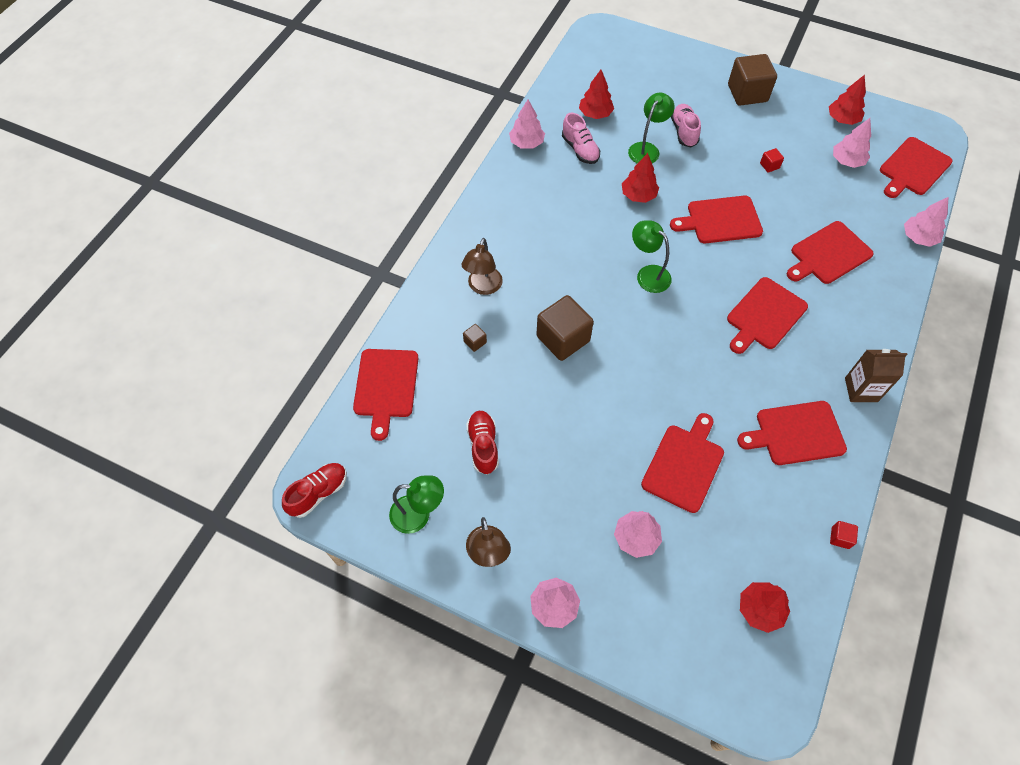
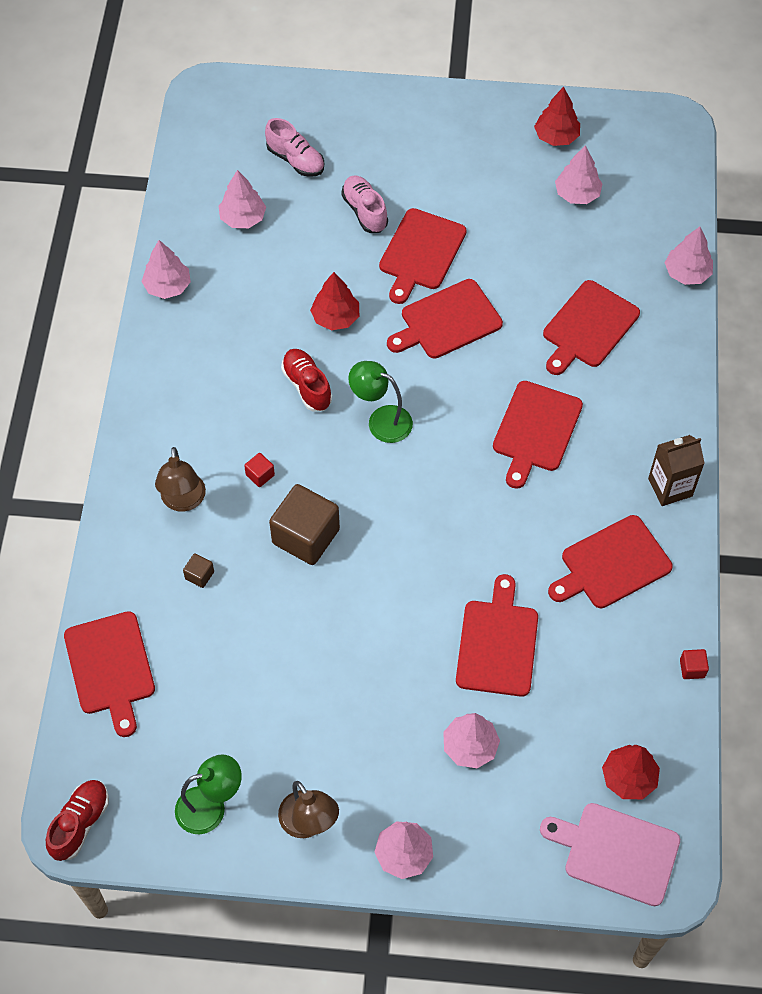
camera: 20 degrees left, 0 degrees up
(483, 446) = (257, 700): red shoe -> red shoe (307, 386)
(580, 149) = (240, 275): pink shoe -> pink shoe (295, 160)
(595, 114) = (243, 218): red tree -> pink tree
(647, 149) = (325, 249): green lamp -> none
(731, 669) = (616, 852): none -> pink cutting board
(747, 93) = (428, 132): brown cube -> none
(769, 166) = (485, 228): red cube -> red cube (260, 475)
(913, 168) = (658, 180): red cutting board -> red cutting board (421, 253)

